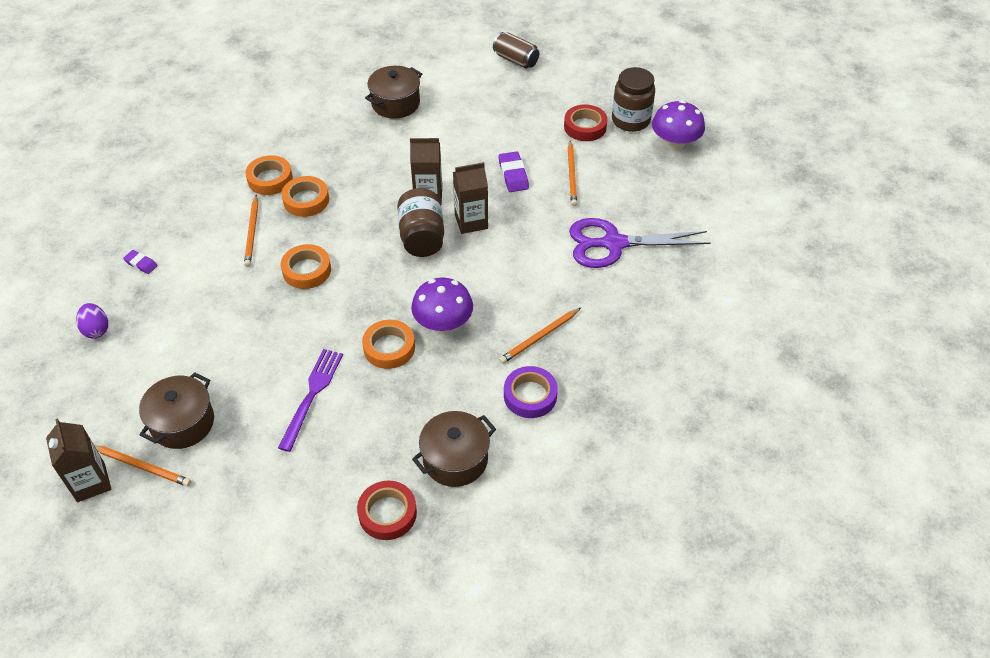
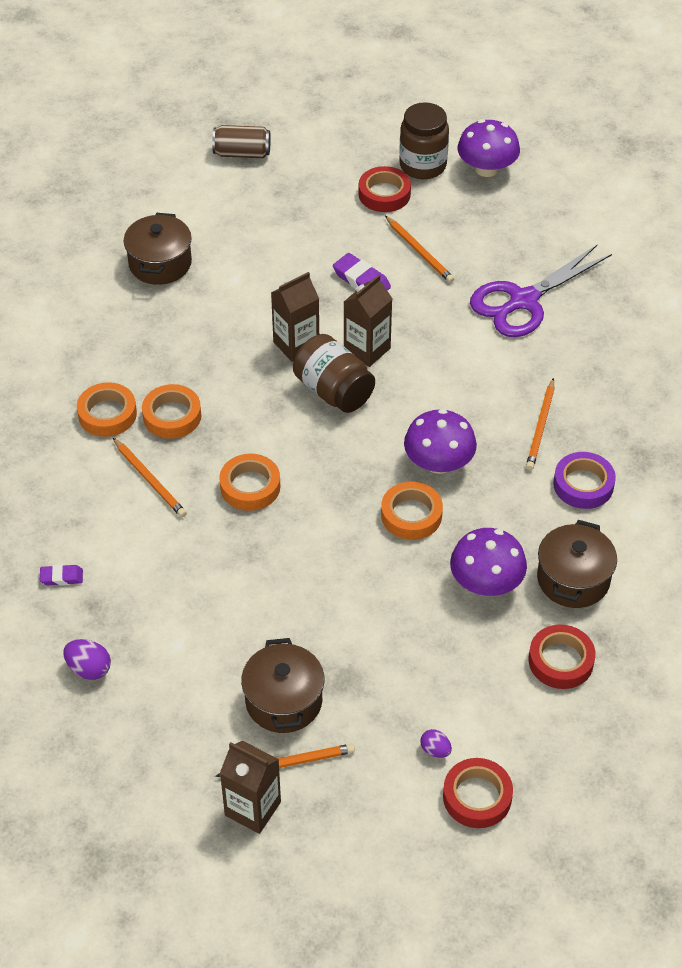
camera: 35 degrees left, 0 degrees up
(233, 573) = (477, 797): none -> red tape
(240, 521) = (435, 750): none -> purple egg
(312, 394) = (383, 600): purple fork -> none
(392, 424) = (486, 583): none -> purple mushroom

